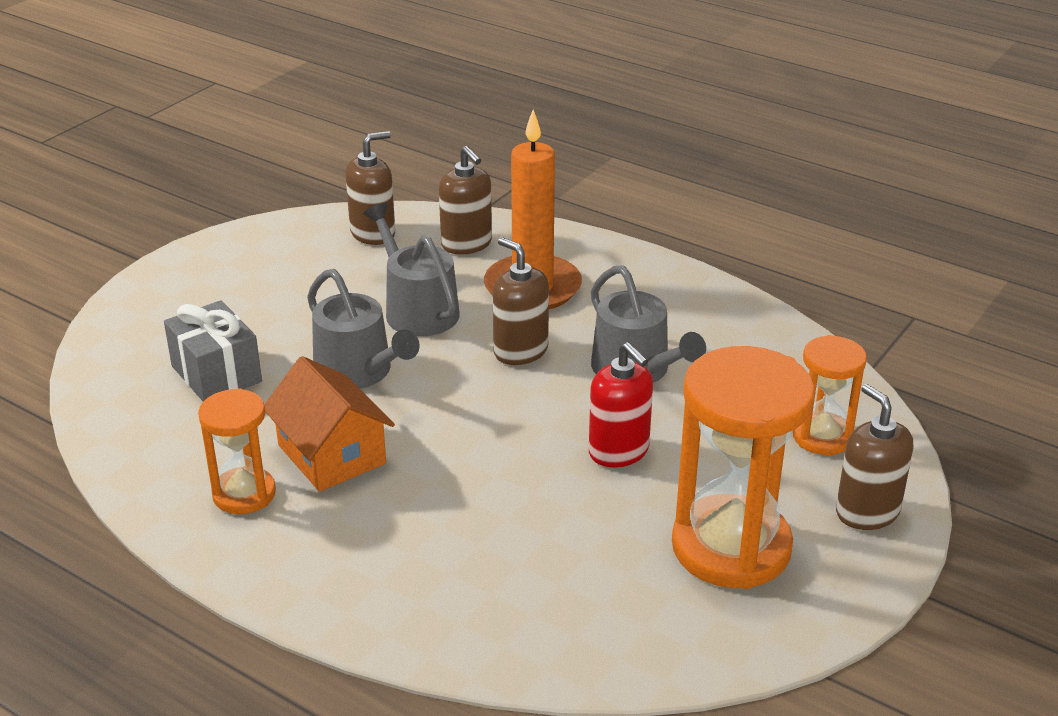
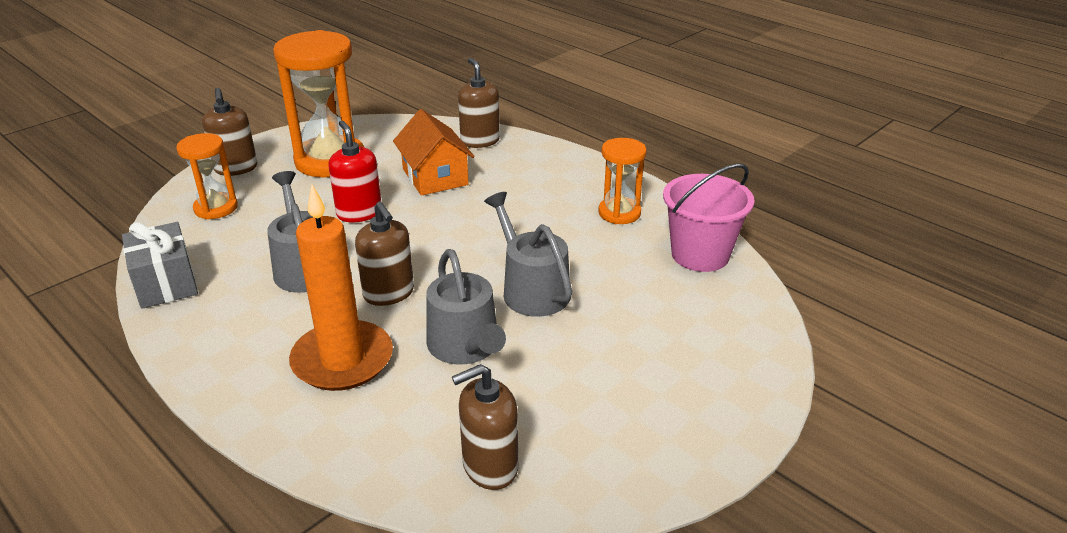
camera: 170 degrees left, 0 degrees up
(144, 438) = (700, 255): none -> pink bucket
(216, 374) = (653, 301): grey gift -> grey gift (166, 283)
(331, 454) = (559, 230): orange house -> orange house (435, 177)
(466, 244) = (384, 432): brown soap dispenser -> brown soap dispenser (480, 141)

